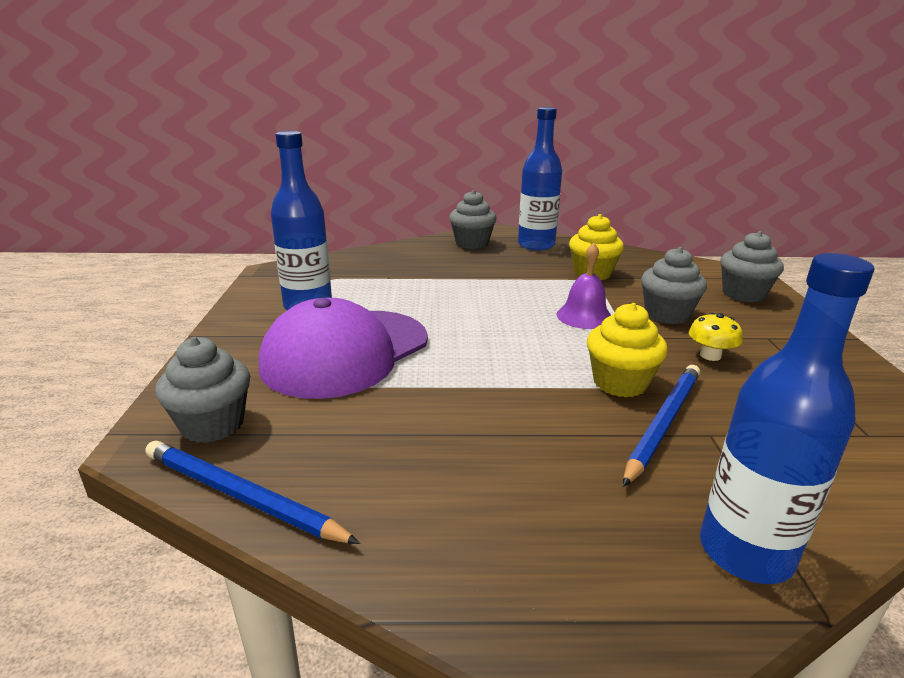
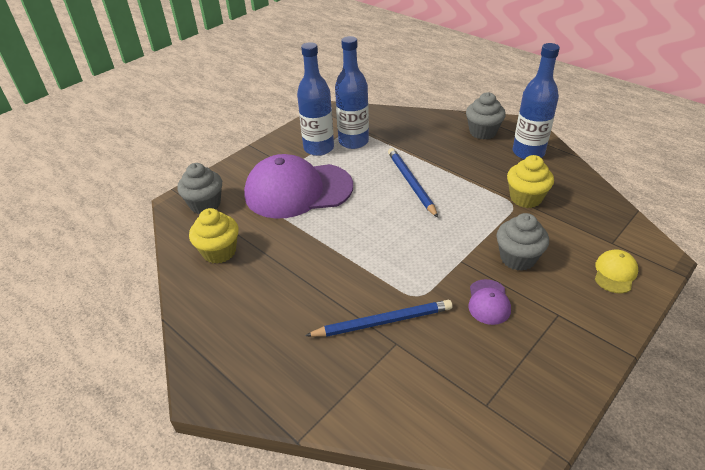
camera: 45 degrees right, 15 degrees up
(241, 496) = (180, 245): blue pencil -> blue pencil (411, 183)
(584, 316) = (458, 231): purple bell -> none
(620, 383) = (401, 286): yellow cupcake -> yellow cupcake (219, 252)
(710, 355) = (488, 302): yellow mushroom -> purple cap
(743, 294) = (615, 273): grey cupcake -> yellow cap
(745, 552) = (311, 397): blue bottle -> blue bottle (353, 141)

